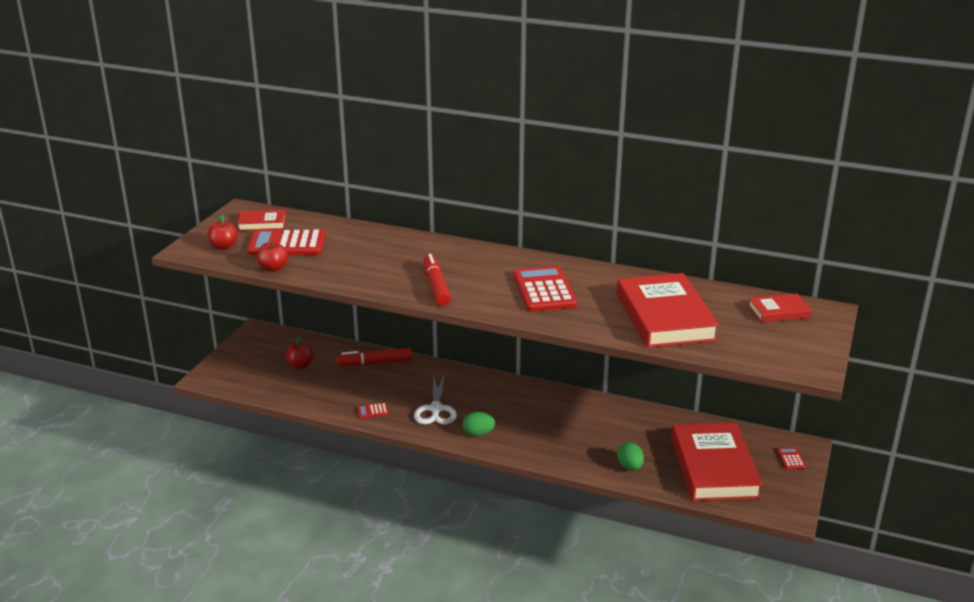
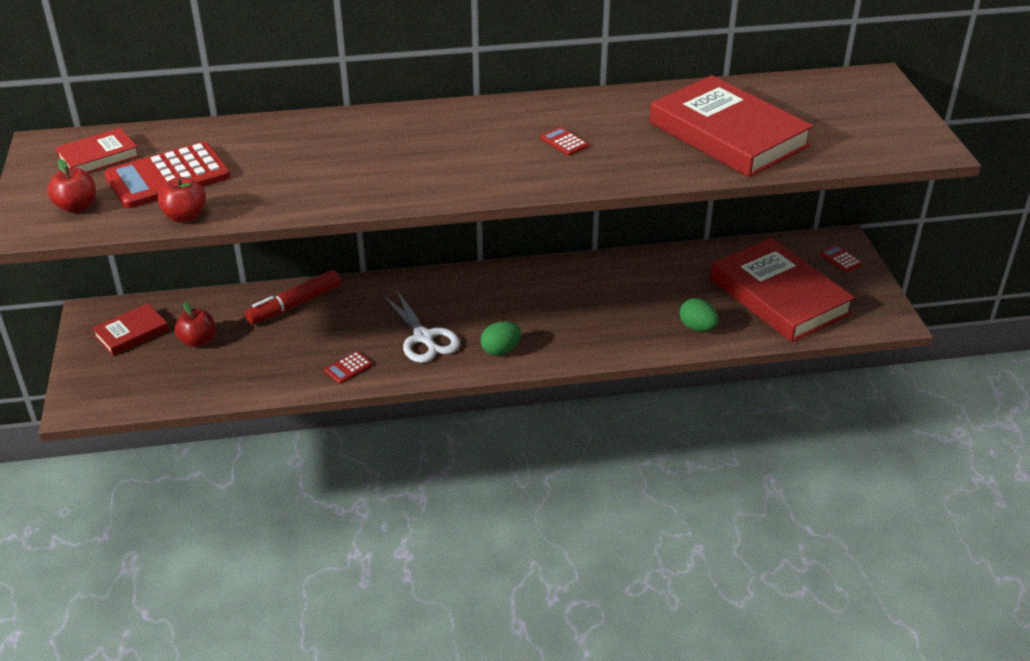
camera: 30 degrees left, 10 degrees up
(436, 286) = (431, 176): red marker -> none
(544, 290) = (564, 142): red calculator -> red calculator, size x0.42
(779, 311) = (832, 93): red book -> red book (131, 333)

